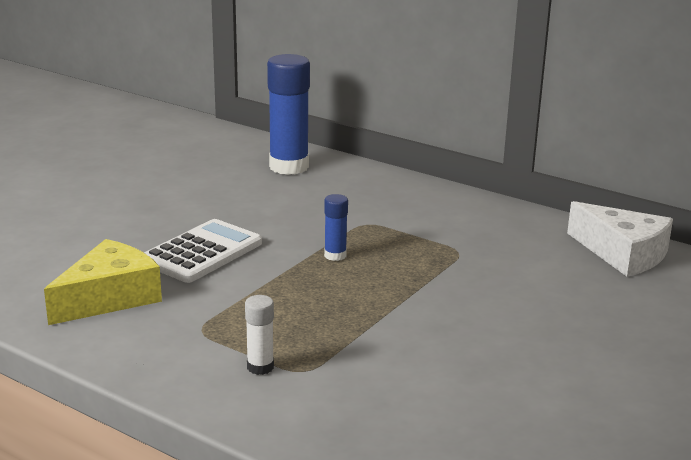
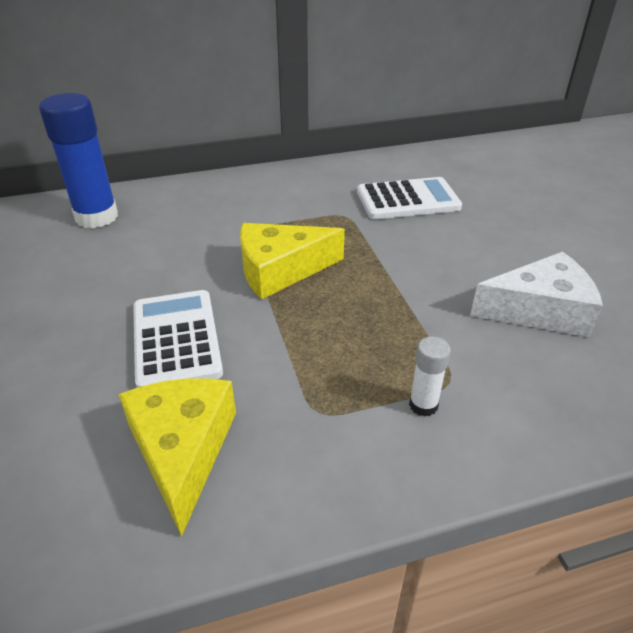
camera: 50 degrees left, 15 degrees up
(335, 255) = (280, 270): blue glue stick -> yellow cheese
(538, 269) = (407, 200): none -> white calculator
(622, 254) = (422, 164): white cheese -> white cheese (540, 310)

